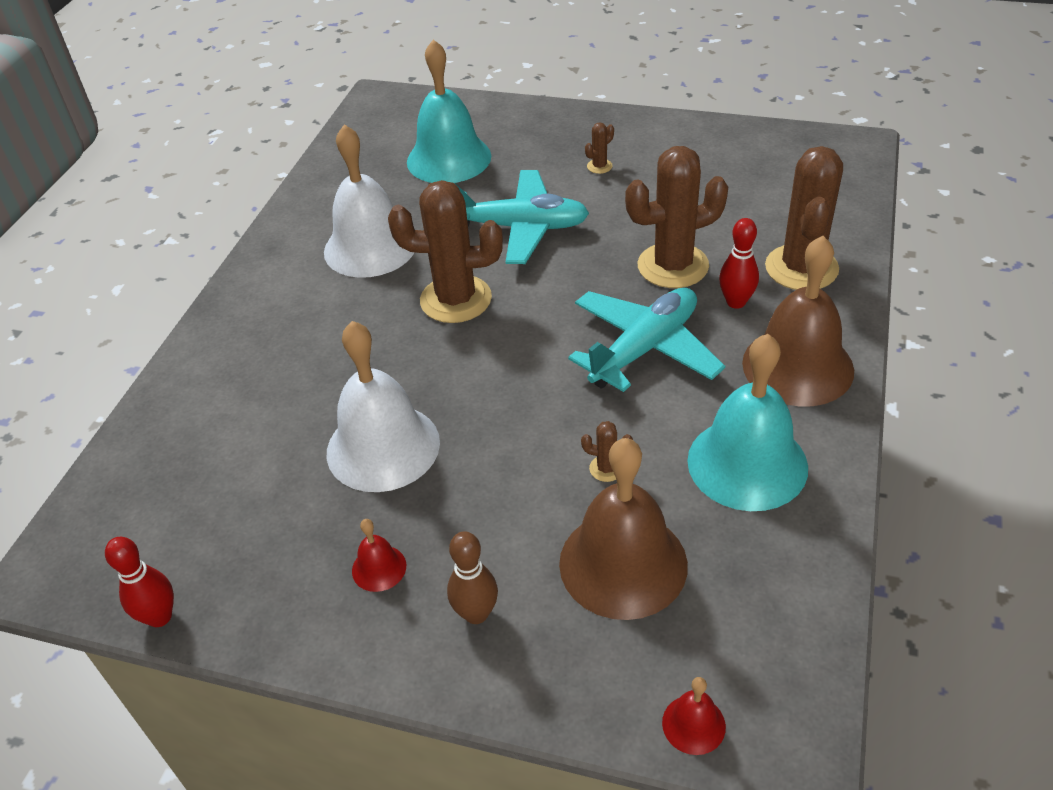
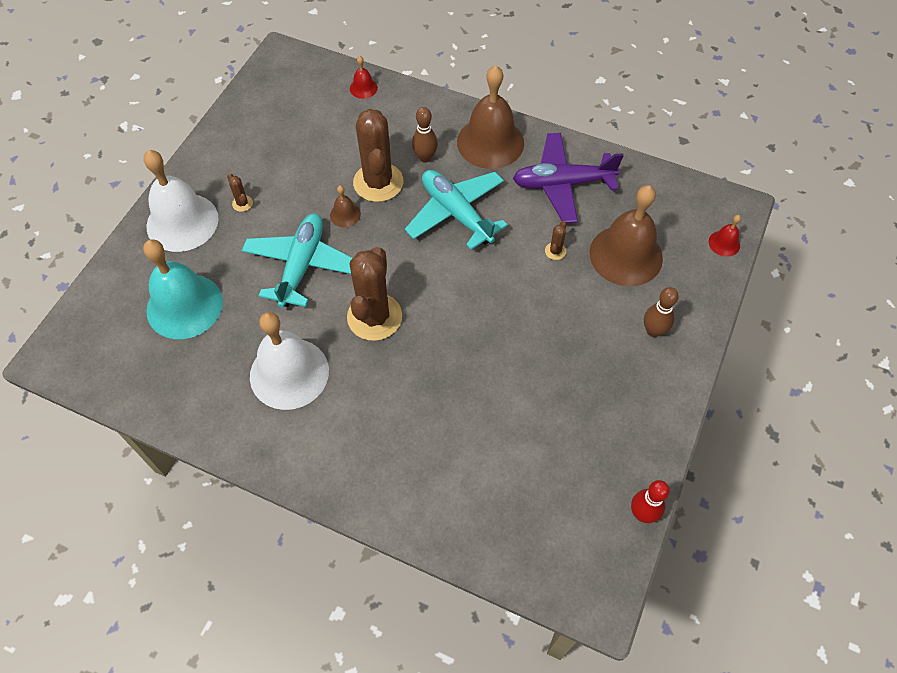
camera: 85 degrees left, 15 degrees up
(379, 568) = (616, 380): red bell -> red bell (363, 88)
(383, 447) = (515, 374): white bell -> white bell (182, 222)
(608, 247) = (345, 214): none -> brown bell
(736, 302) = (425, 157): red bowling pin -> brown bowling pin
(747, 463) = (562, 184): turquoise bell -> purple plane
(801, 268) = (402, 117): brown cactus -> none

